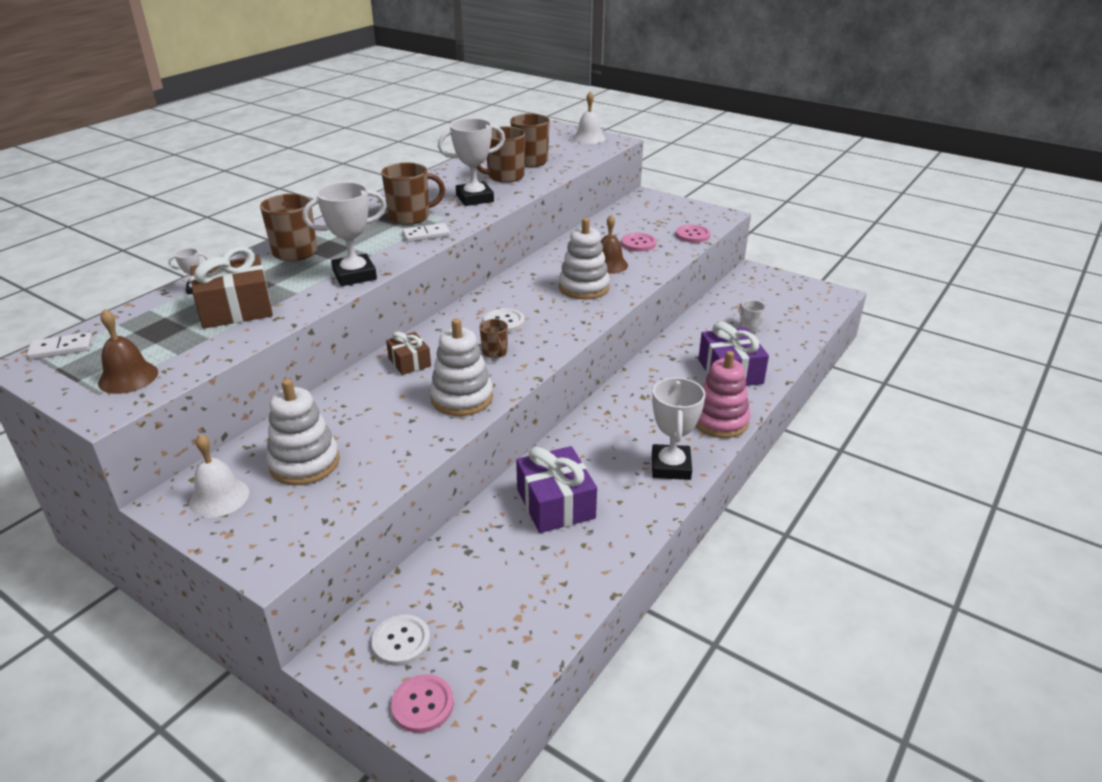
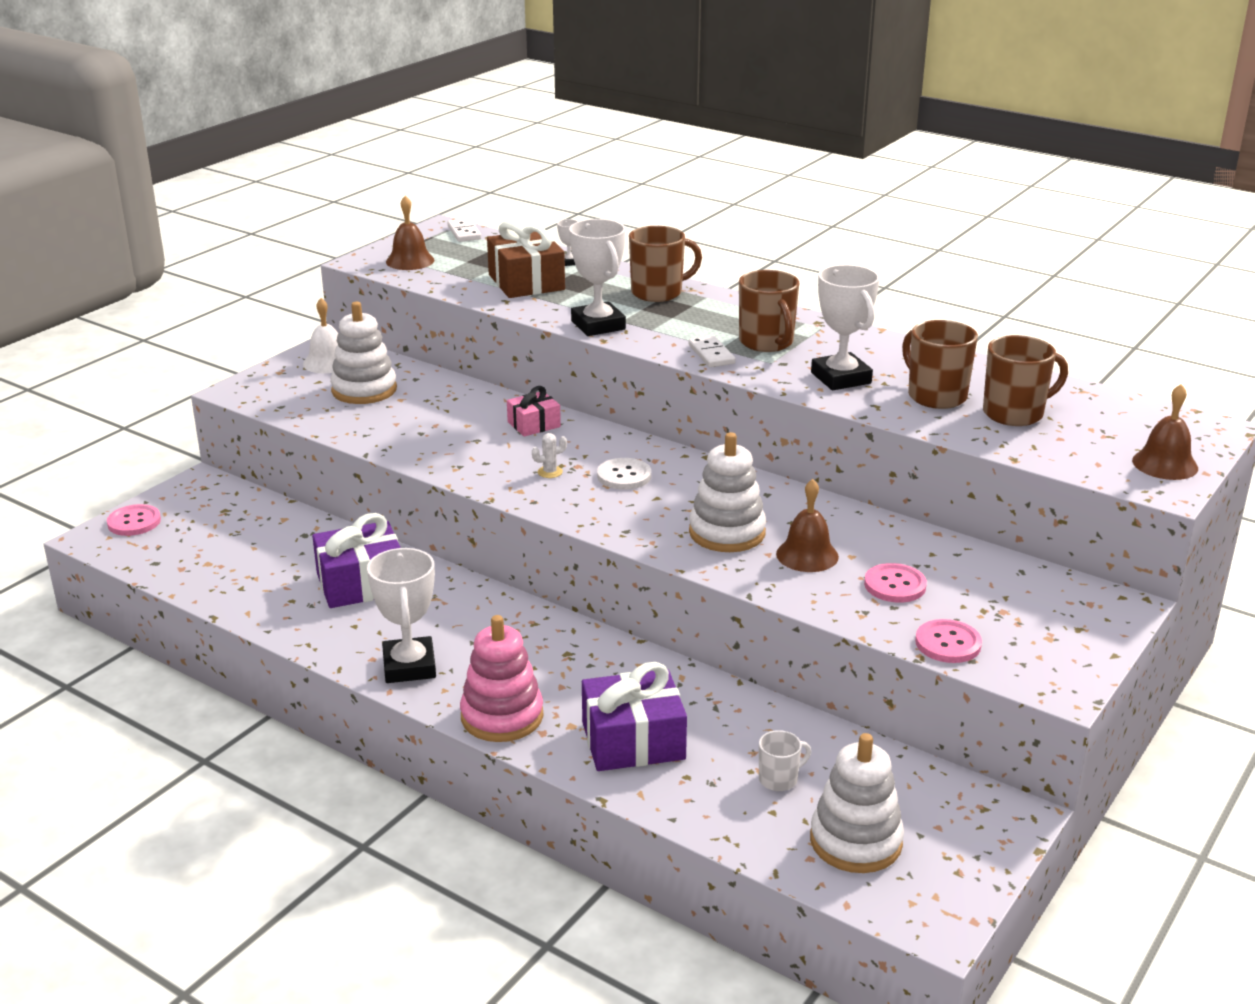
camera: 90 degrees right, 5 degrees down
(401, 641) = (204, 508): white button -> none
(409, 362) = (534, 424): brown gift -> pink gift
(462, 398) = (456, 456): white stacking toy -> white stacking toy (855, 841)
(495, 352) = (550, 472): brown mug -> white cactus
(589, 138) = (1165, 464): white bell -> brown bell
(670, 466) = (409, 666): white trophy -> white trophy turned 75 degrees clockwise

